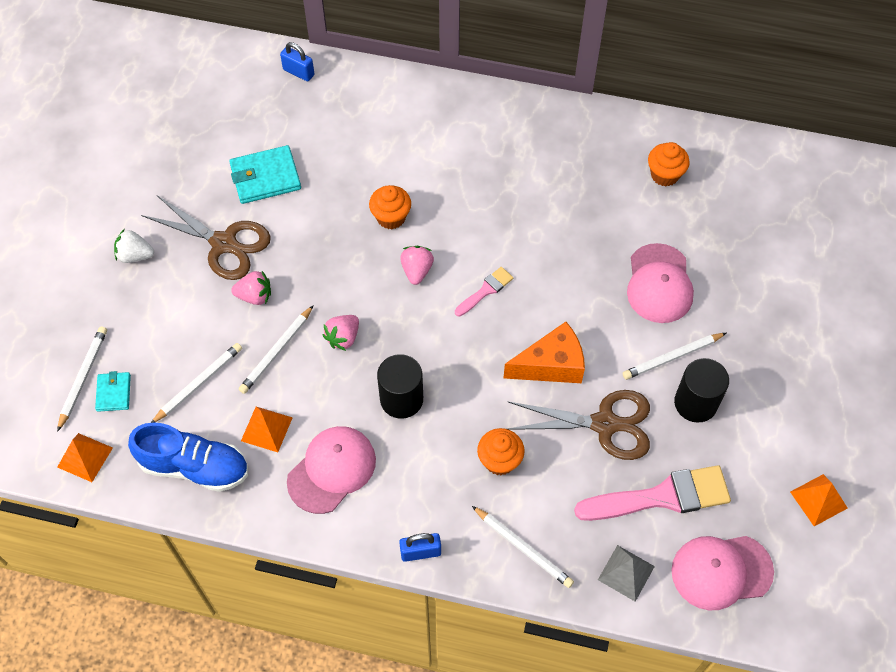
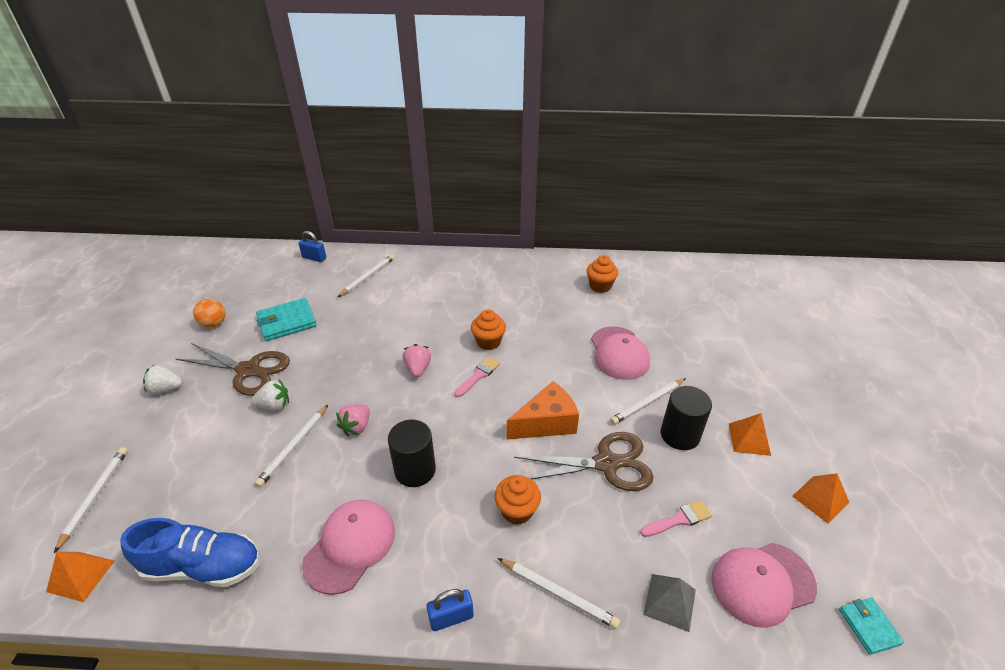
camera: 10 degrees left, 20 degrees down
(113, 393) = (125, 506): turquoise wallet -> turquoise wallet (868, 626)
(179, 167) = (214, 324): none -> orange ball
(199, 384) = (215, 485): white pencil -> white pencil (368, 277)
(255, 296) = (274, 405): pink strawberry -> white strawberry
(266, 429) = (282, 517): orange pyramid -> orange pyramid (749, 439)
(391, 217) = (392, 336): orange cupcake -> orange cupcake (488, 342)
(662, 496) = (679, 519): pink brush -> pink brush, size x0.50

